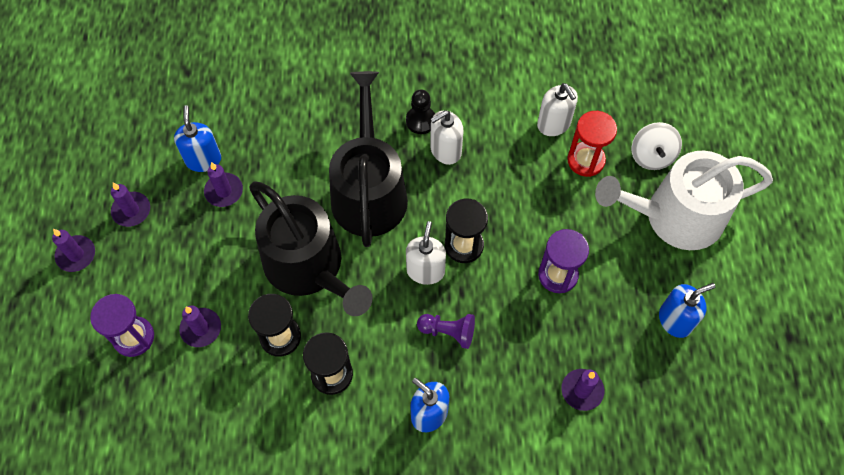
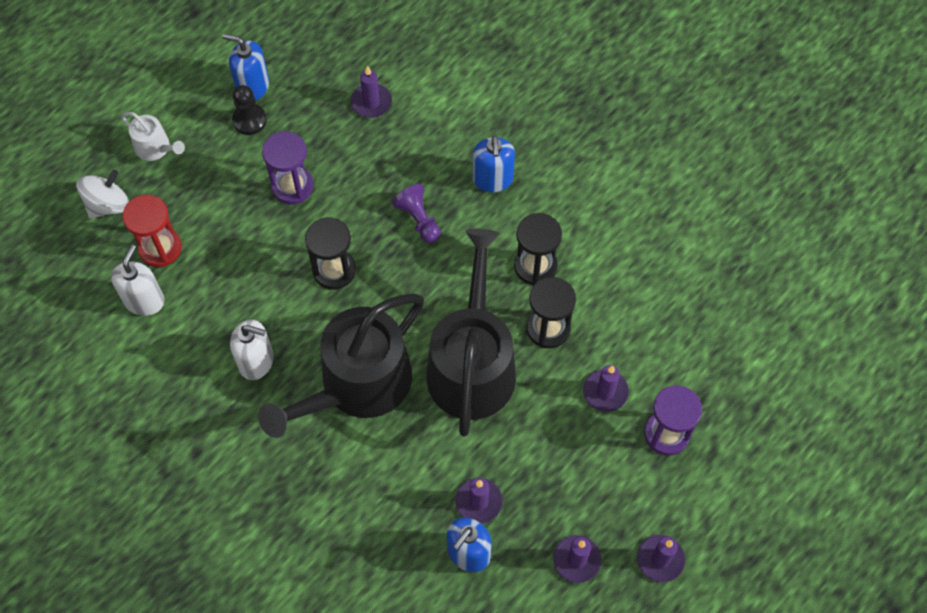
camera: 135 degrees left, 0 degrees up
(421, 121) = (244, 408): black pawn -> black pawn (249, 120)
(425, 271) = (385, 278): white soap dispenser -> none
(675, 217) = (155, 148): white watering can -> white watering can, size x0.43

